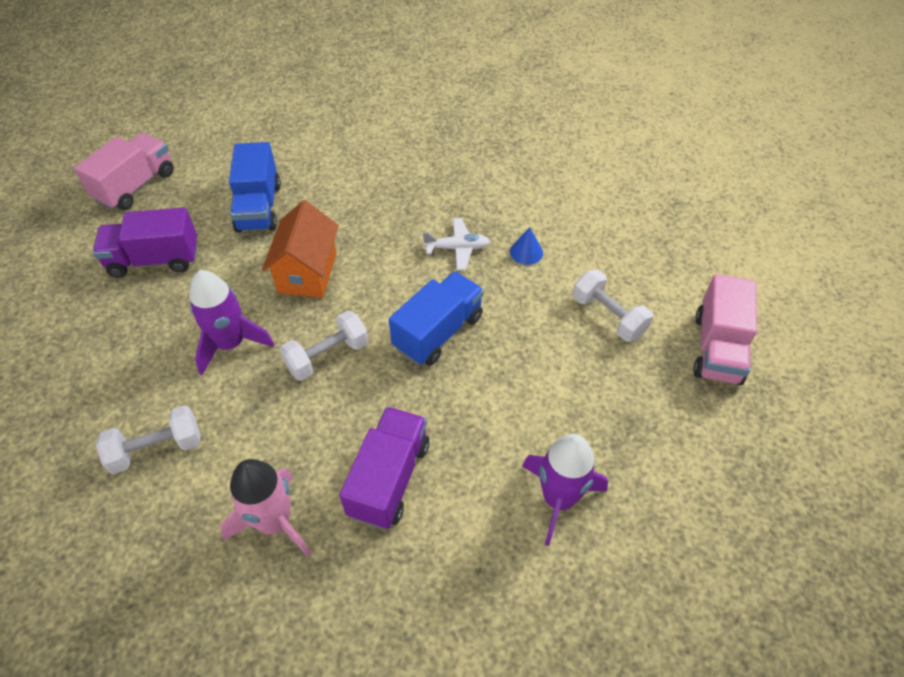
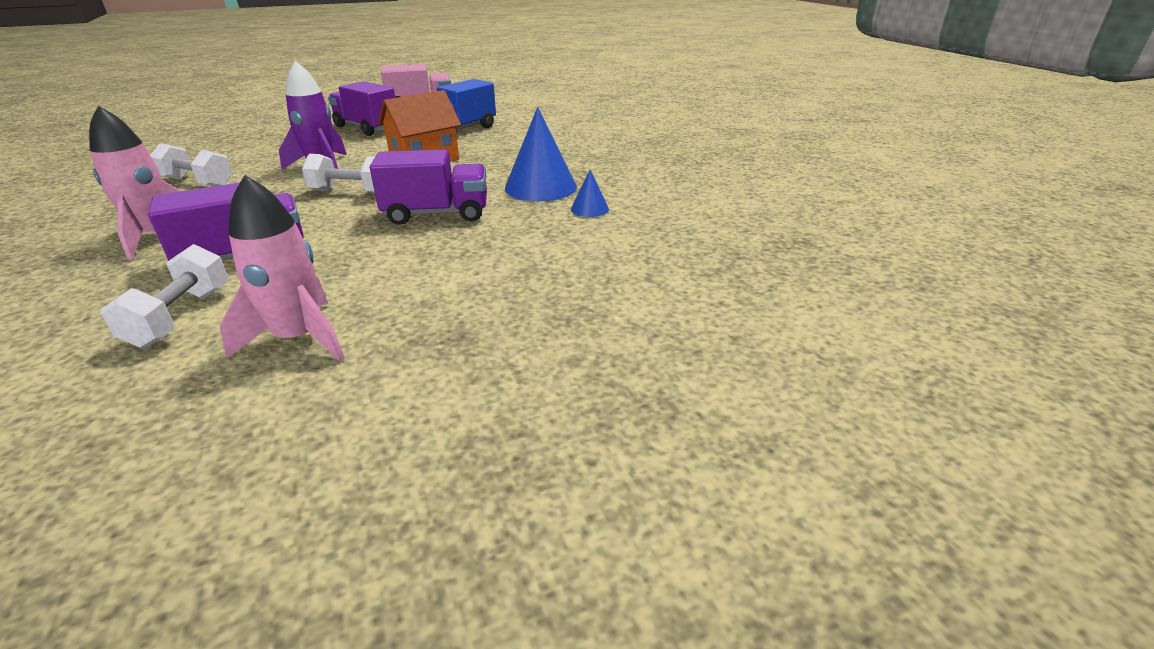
camera: 45 degrees right, 20 degrees down
(438, 332) = (437, 214): blue truck -> purple truck
(457, 248) = (540, 187): white plane -> blue cone
(558, 499) = (299, 338): purple rocket -> pink rocket
(608, 316) = (584, 269): white dumbbell -> white dumbbell (181, 317)
(717, 348) = (655, 344): pink truck -> none

